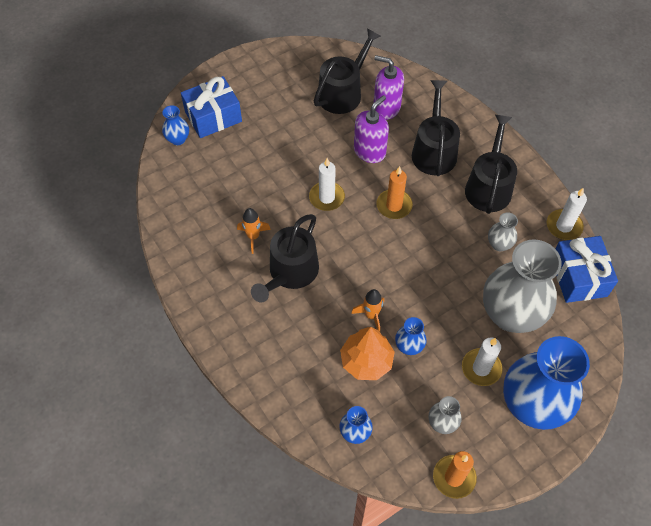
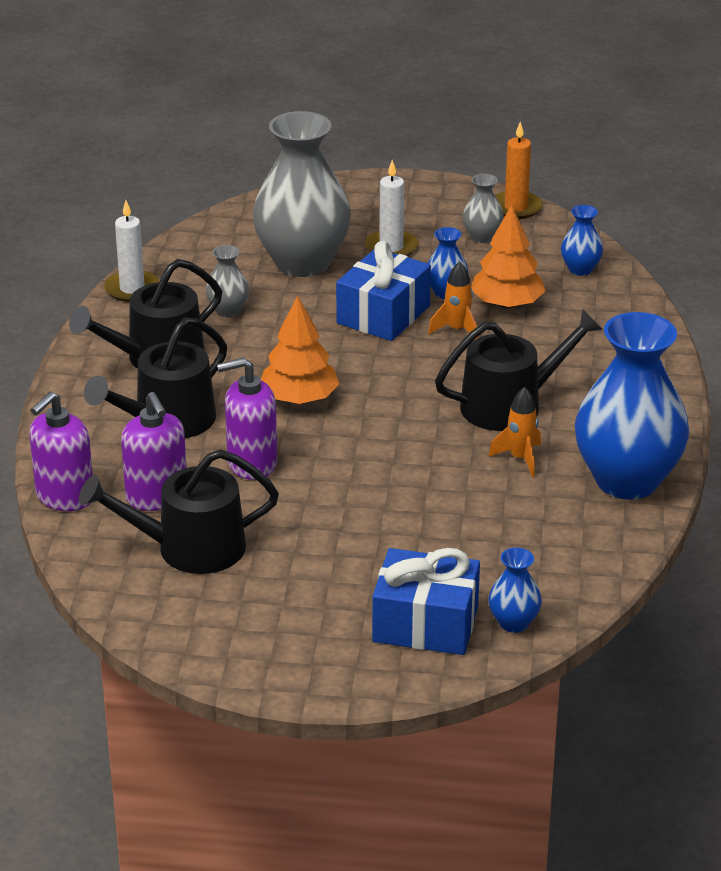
camera: 140 degrees left, 25 degrees down
(326, 197) = (374, 448): white candle -> none
(394, 205) = (299, 399): orange candle -> orange tree
(422, 84) = (64, 497): none -> purple soap dispenser
(532, 405) = (376, 208): blue vase -> blue vase (627, 480)
(578, 277) = (186, 252): blue gift -> blue gift (383, 315)

